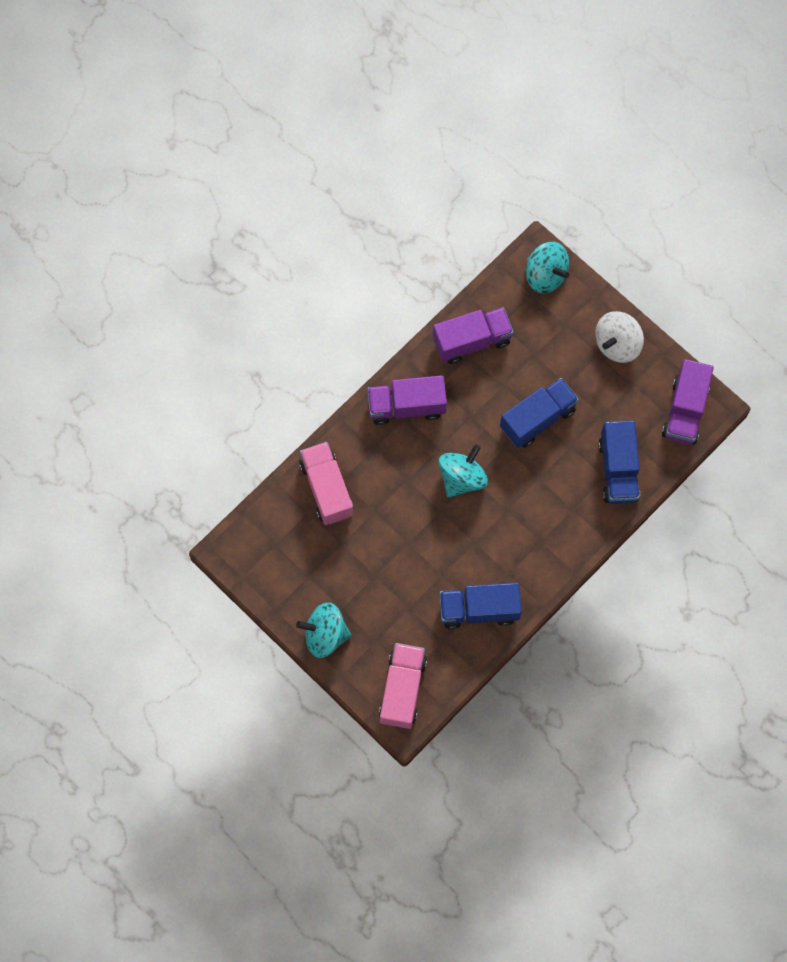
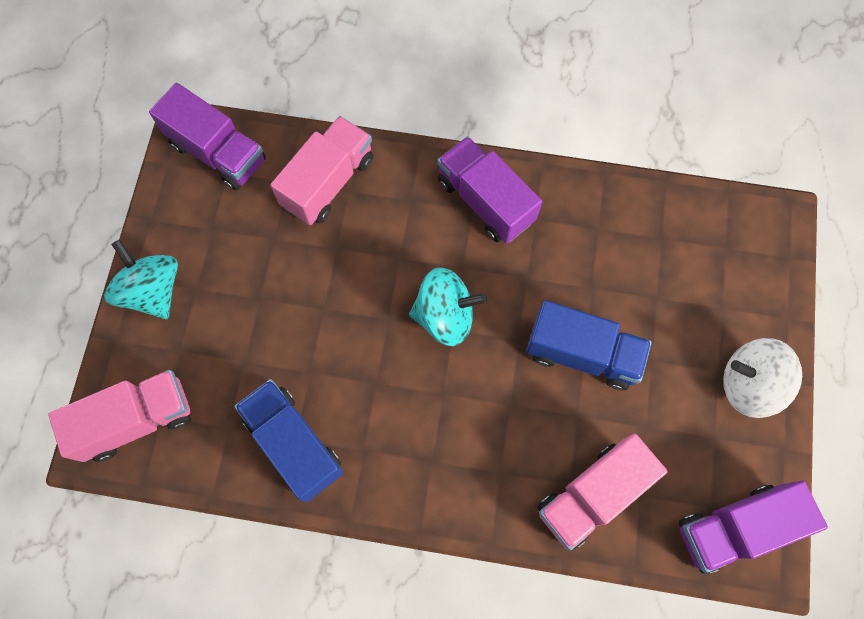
camera: 55 degrees right, 0 degrees up
(472, 341) = (616, 219): purple truck -> purple truck (218, 152)
(545, 275) = (761, 246): turquoise spinning top -> none
(618, 470) = (592, 494): blue truck -> pink truck

